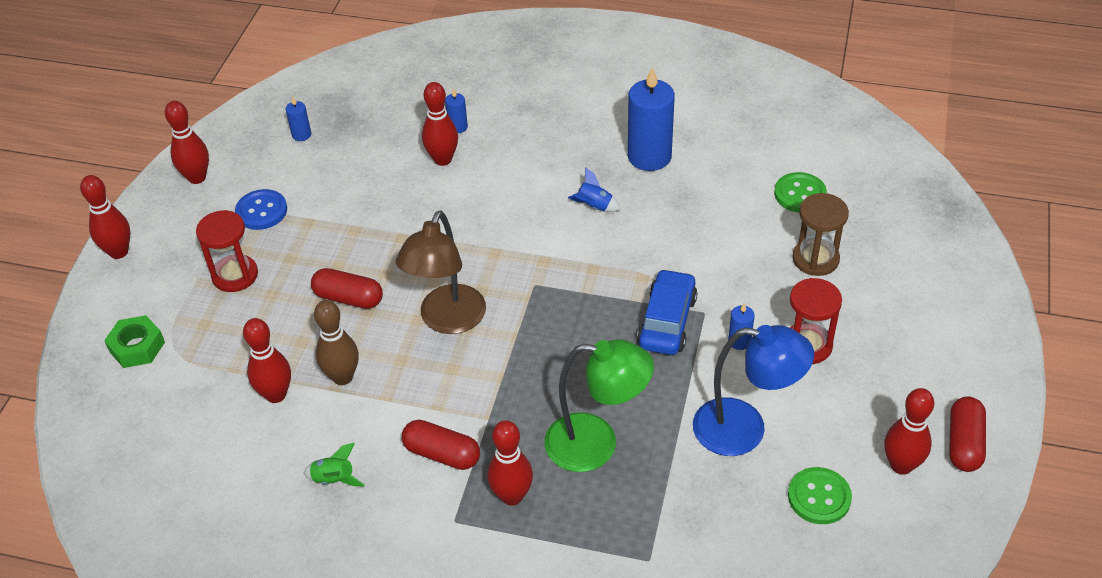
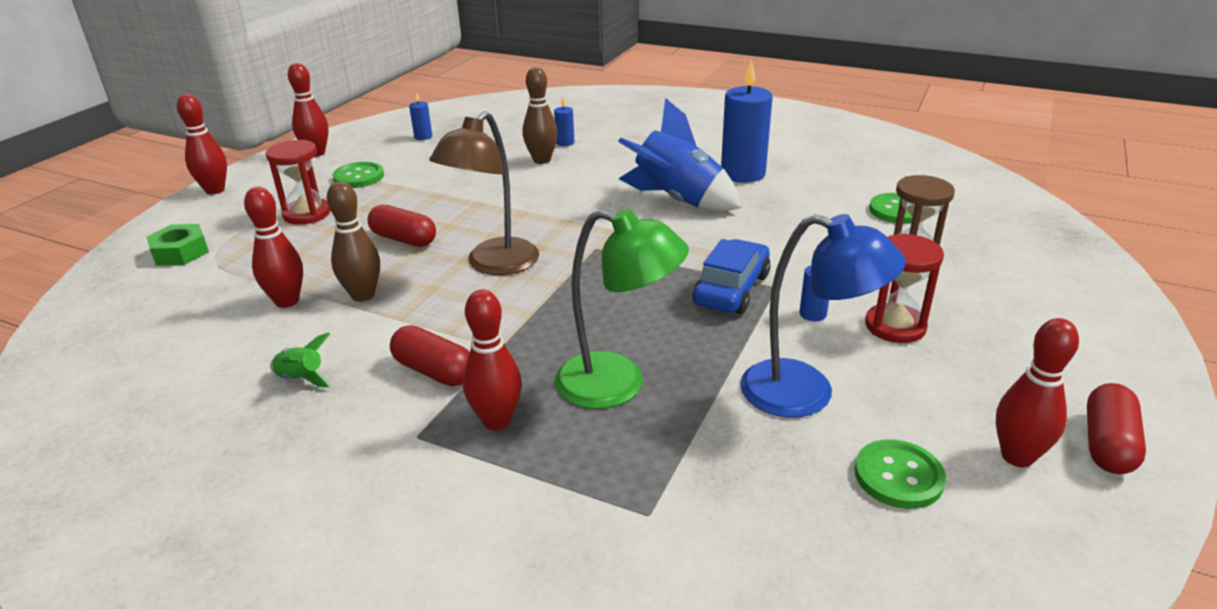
camera: 10 degrees right, 15 degrees down
(261, 211) = (359, 177): blue button -> green button
(442, 159) = (542, 160): red bowling pin -> brown bowling pin
(594, 206) = (677, 201): blue rocket -> blue rocket, size x2.39

